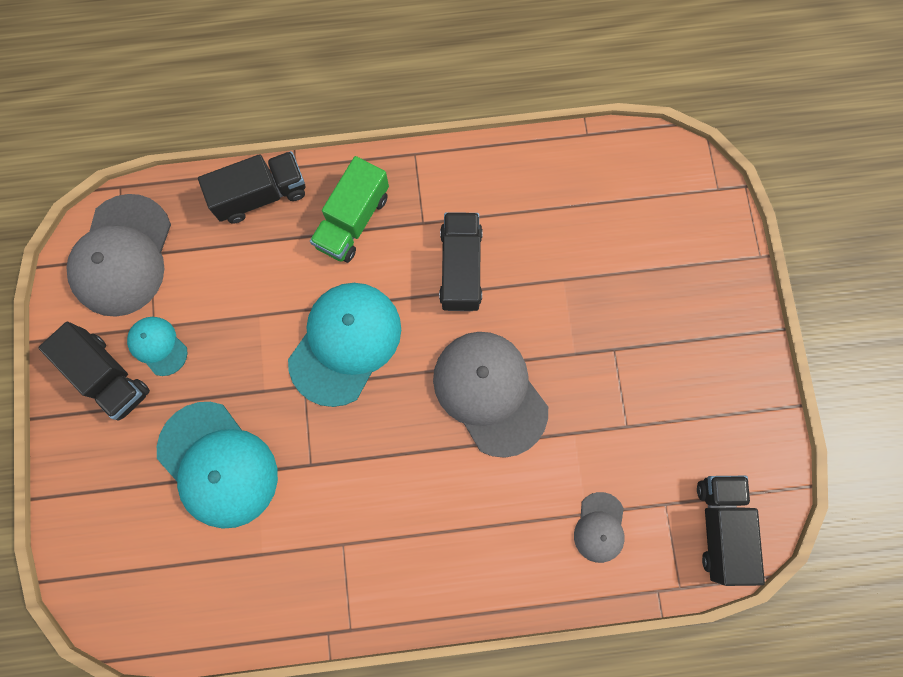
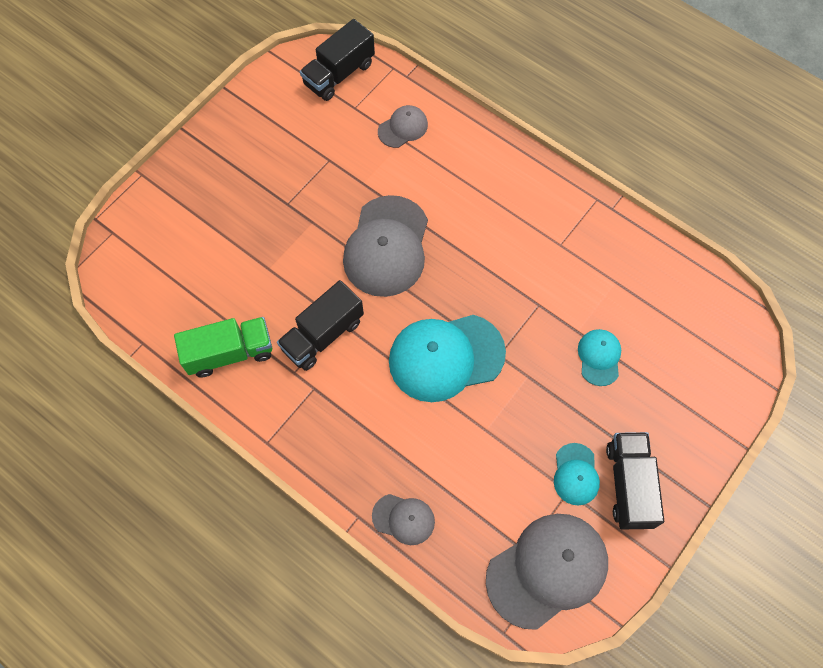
camera: 135 degrees left, 10 degrees down
(218, 464) = (599, 357): turquoise cap -> turquoise cap, size x0.50
(261, 195) = (403, 519): black truck -> grey cap
(353, 221) = (358, 435): green truck -> green truck (230, 353)

